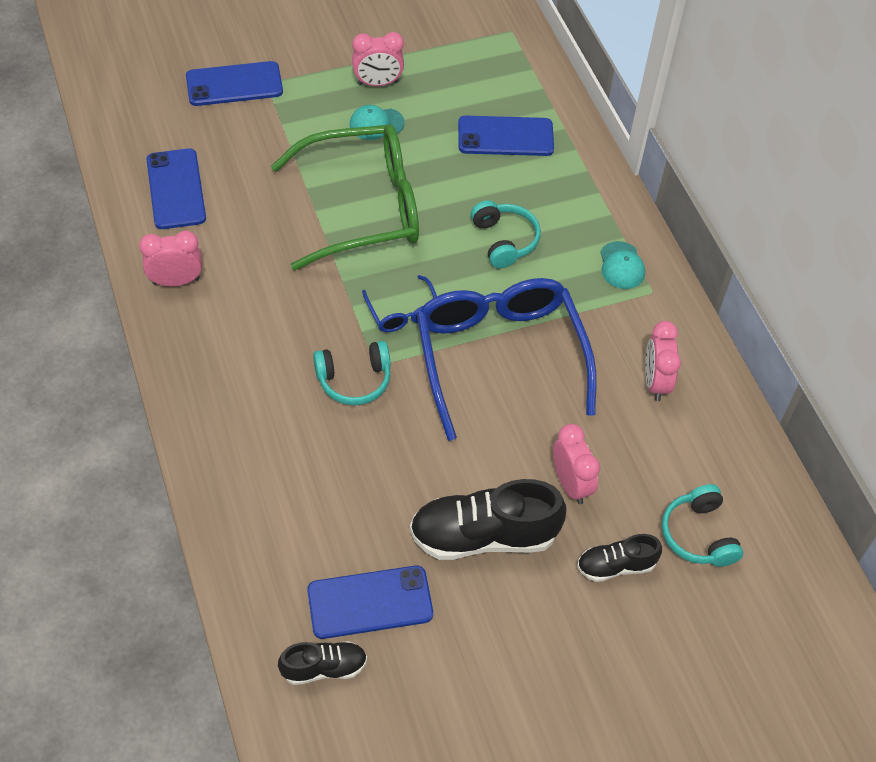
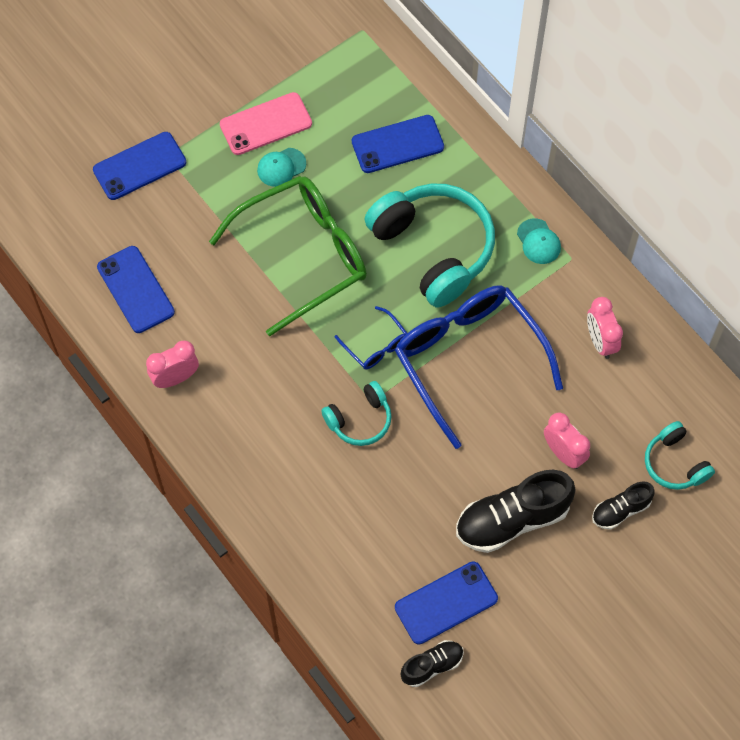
camera: 15 degrees left, 10 degrees up
(378, 83) = (266, 124): pink clock -> pink phone
(504, 240) = (433, 249): turquoise headphones -> turquoise headphones, size x1.96

